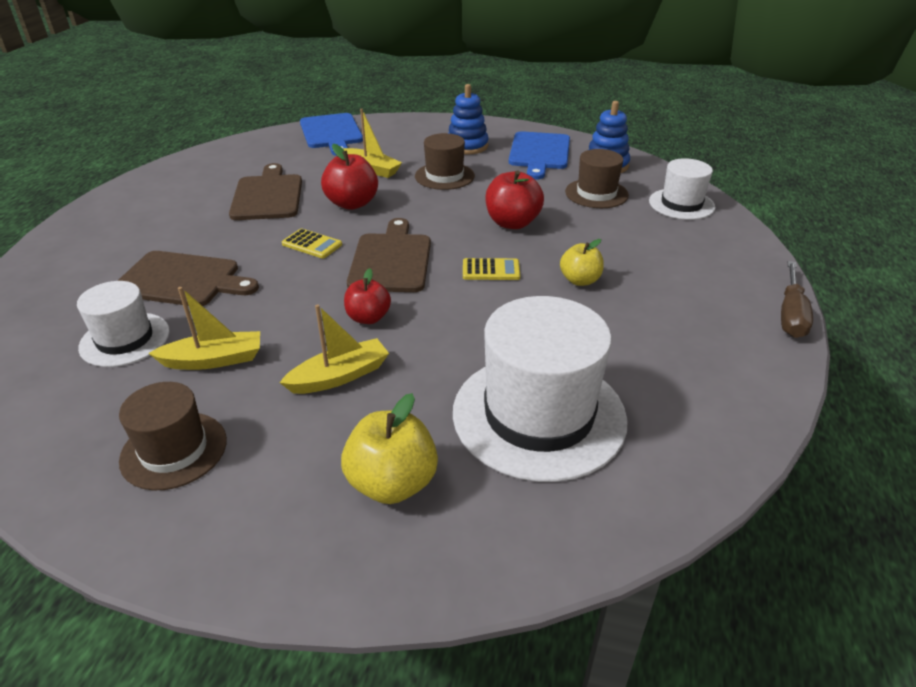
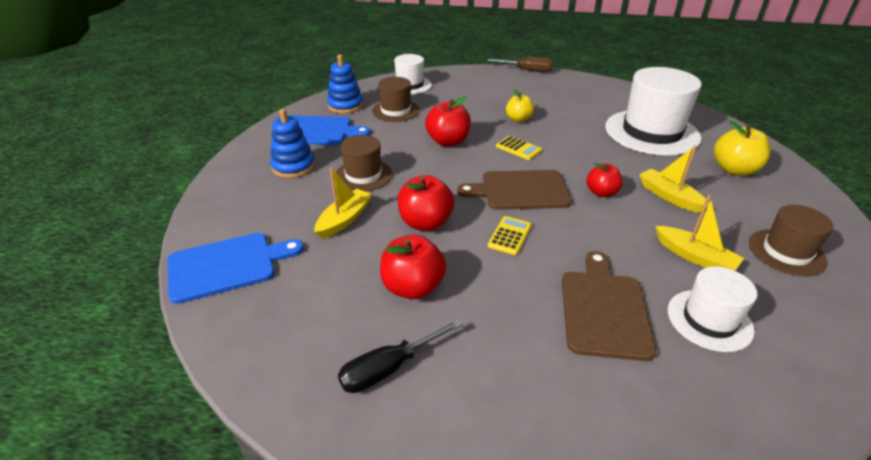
camera: 95 degrees left, 0 degrees up
(194, 186) = (389, 368): none -> black screwdriver
(214, 360) = (695, 257): yellow boat -> yellow boat turned 150 degrees clockwise
(267, 196) = (413, 287): brown cutting board -> red apple
(491, 270) = (518, 148): yellow calculator -> yellow calculator turned 135 degrees clockwise

